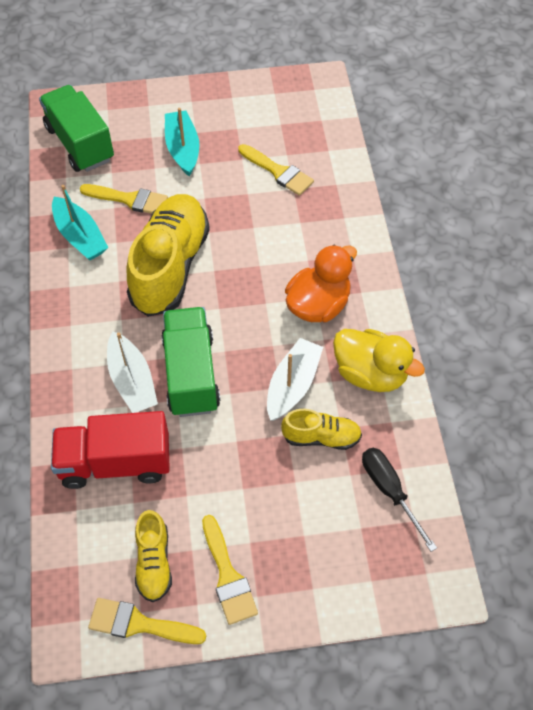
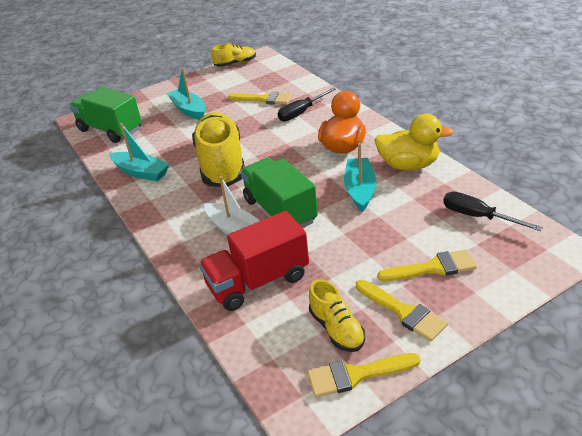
camera: 20 degrees left, 20 degrees down
(129, 199) = (166, 143): yellow brush -> yellow brush (433, 268)
(292, 385) = (360, 190): white boat -> turquoise boat
(307, 219) = (301, 112): none -> black screwdriver
(321, 437) = (404, 208): yellow shoe -> yellow shoe (235, 64)

